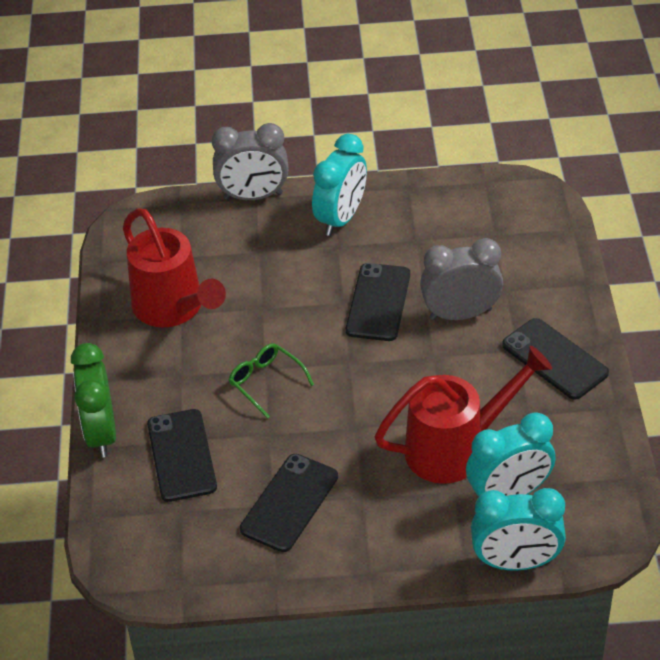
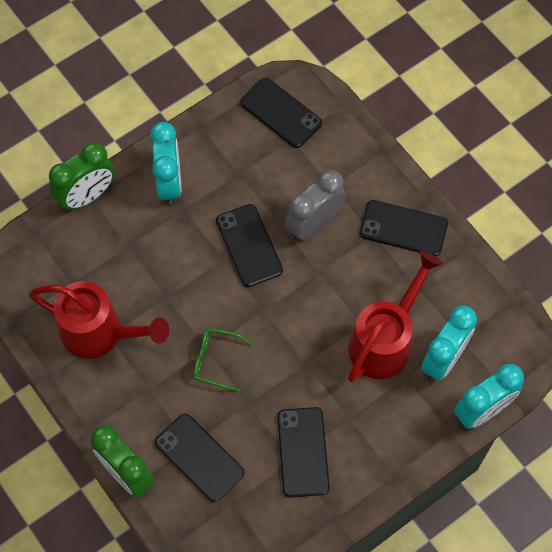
camera: 35 degrees left, 20 degrees up
(253, 196) = (87, 196): grey clock -> green clock
(500, 209) = (281, 113): none -> black phone

